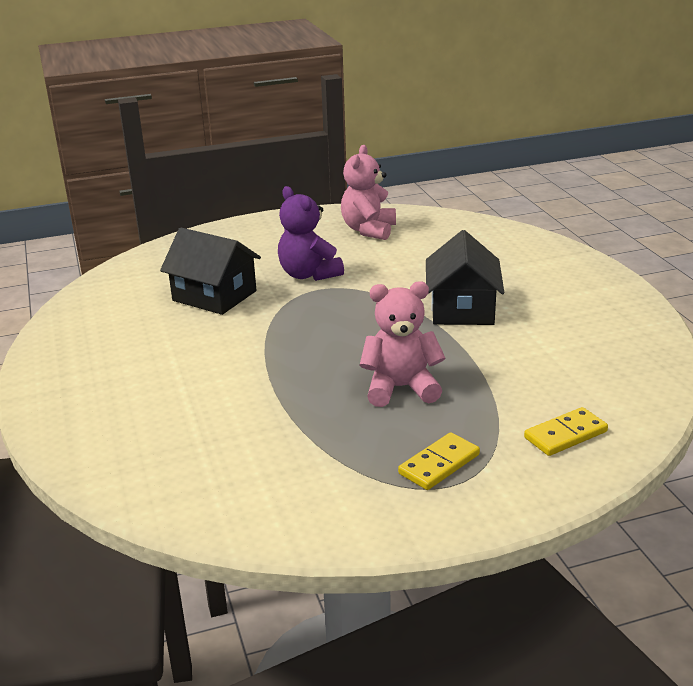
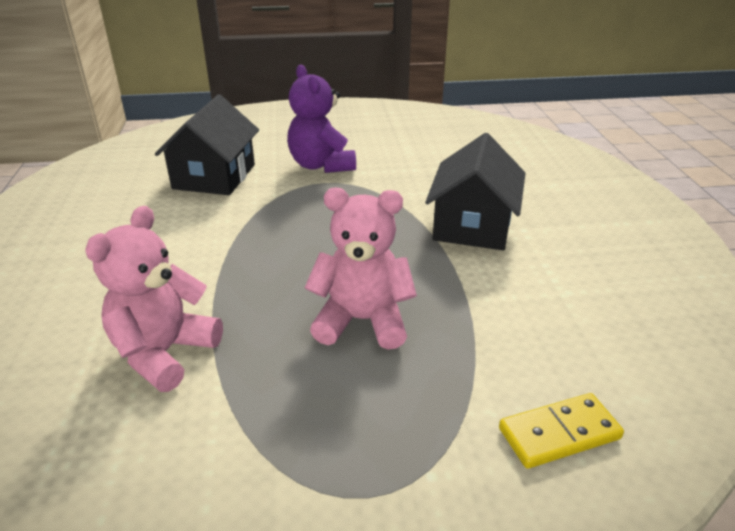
camera: 10 degrees right, 5 degrees up
(214, 296) = (214, 176): black house -> black house turned 60 degrees clockwise
(368, 230) = (403, 127): pink teddy bear -> pink teddy bear (164, 353)
(439, 464) = (366, 453): yellow domino -> none

